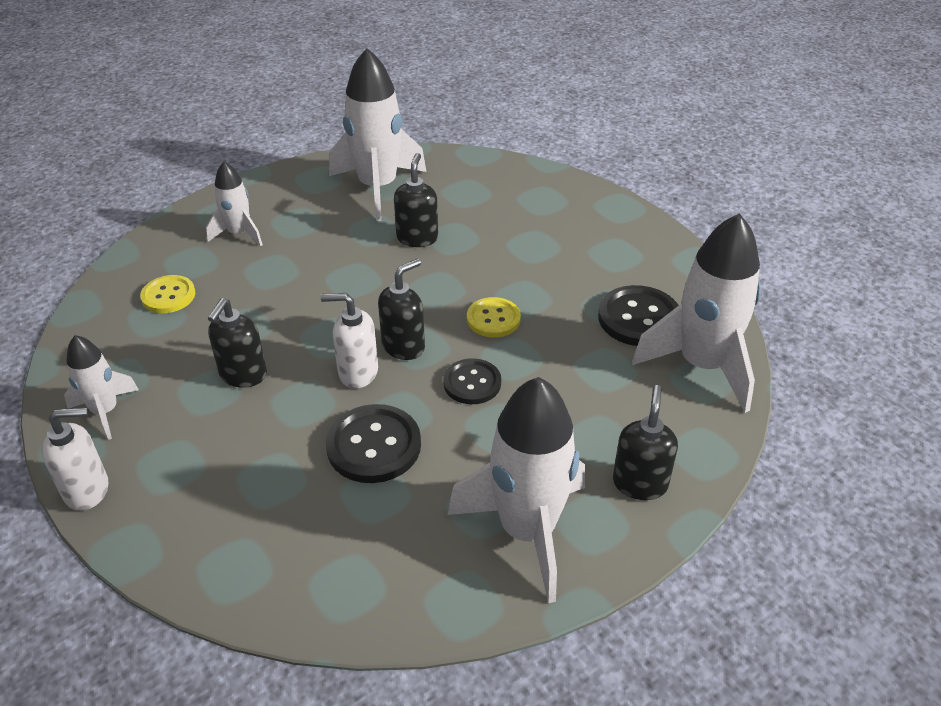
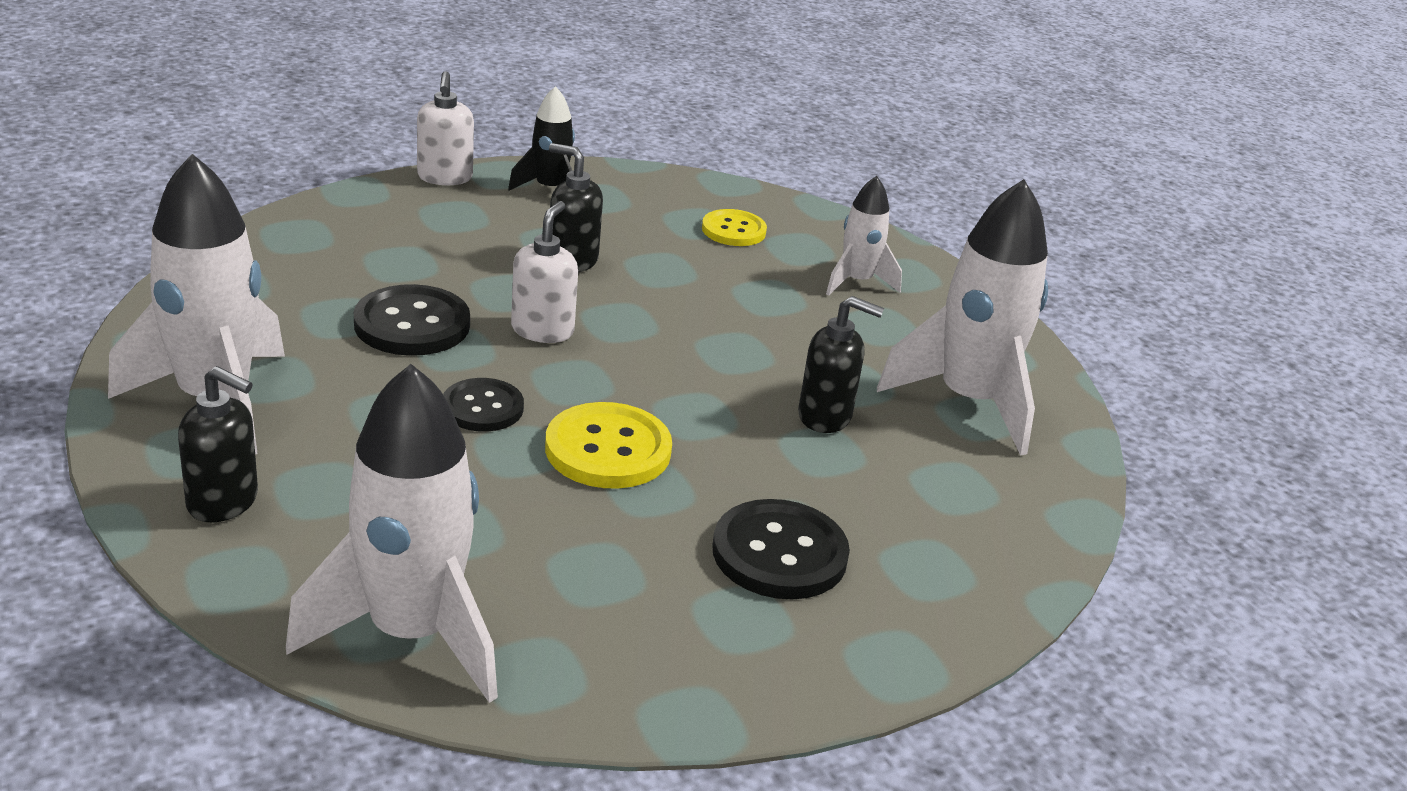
camera: 95 degrees right, 10 degrees down
(105, 411) = (550, 189): white rocket -> black rocket
(403, 346) = (578, 369): black soap dispenser -> none
(493, 319) = (608, 449): yellow button -> yellow button, size x1.52
(639, 318) = (556, 595): black button -> black button (779, 553)

